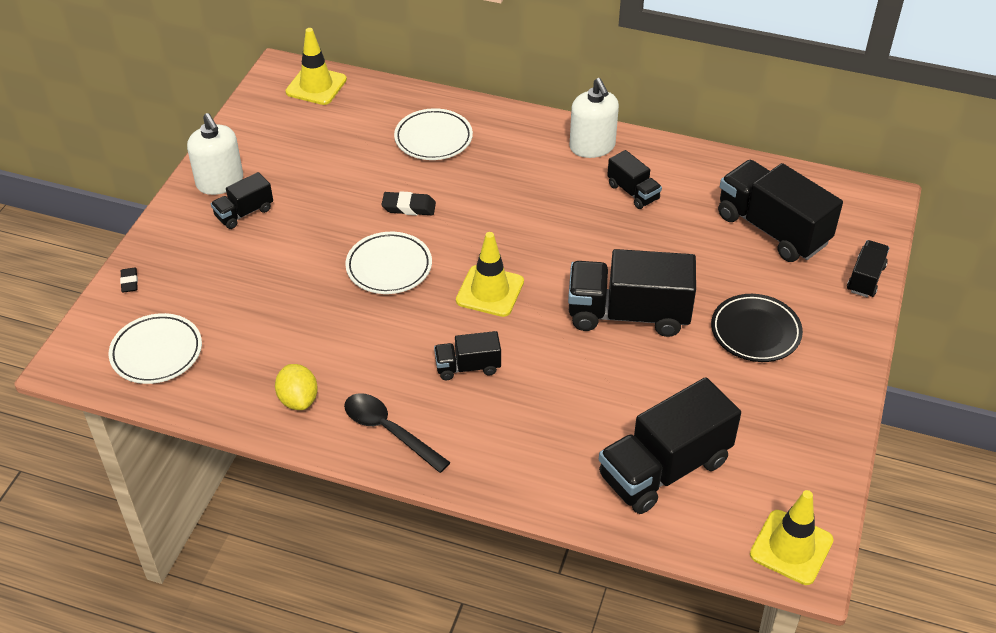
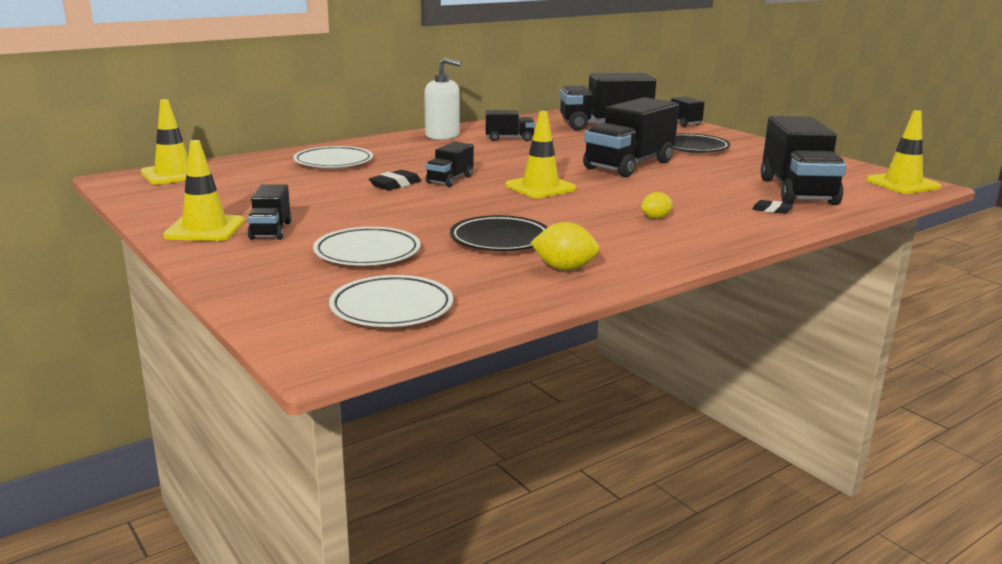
camera: 55 degrees left, 25 degrees down
(129, 282) = (256, 296): black eraser -> black eraser (772, 210)
(220, 182) = (205, 229): white soap dispenser -> yellow traffic cone
(329, 335) = (500, 240): none -> black plate
(389, 267) = (453, 205): white plate -> white plate (367, 253)
(389, 431) = (654, 248): black spoon -> none
(468, 367) = (615, 211): black truck -> black truck (450, 180)
(472, 400) = (655, 218): none -> yellow lemon

